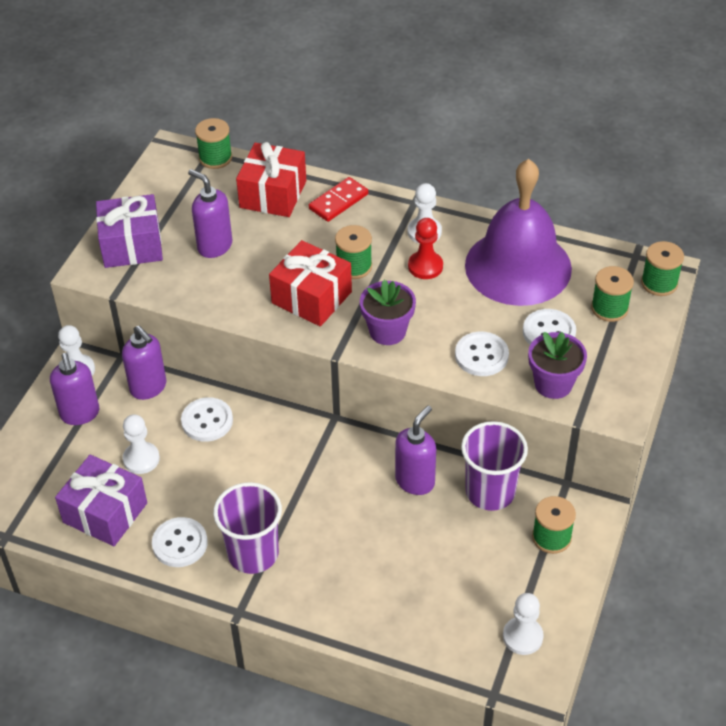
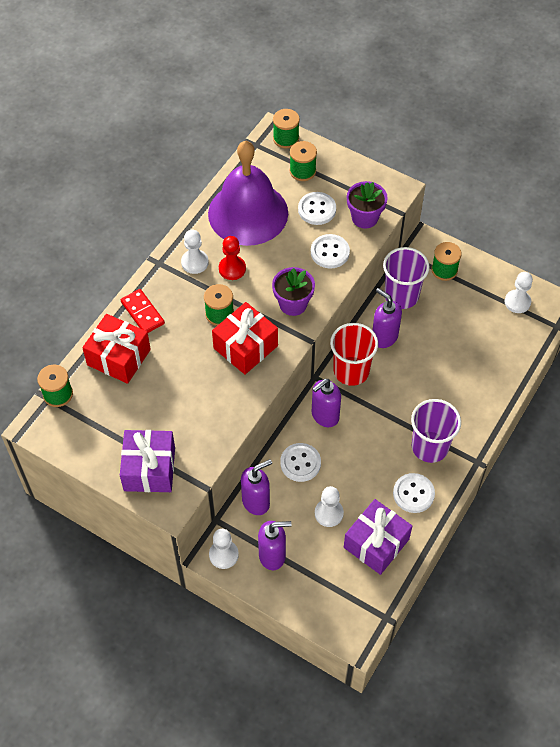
camera: 80 degrees left, 10 degrees up
(214, 246) = (169, 407): purple soap dispenser -> purple soap dispenser (324, 416)
(352, 453) = (351, 371): none -> red cup

